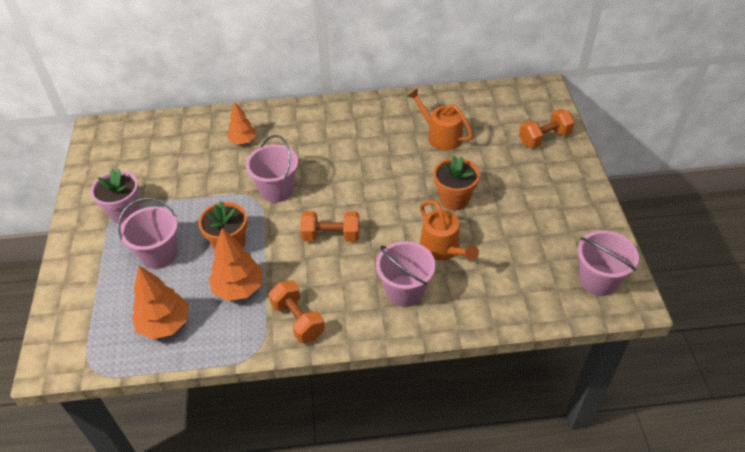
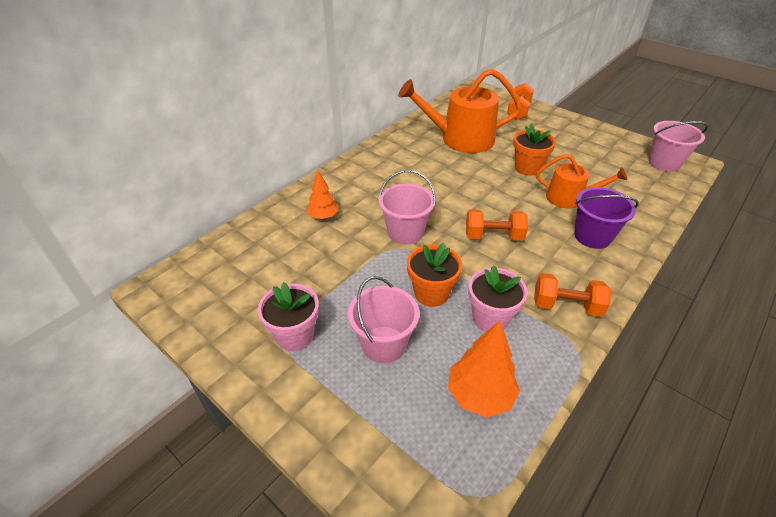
camera: 45 degrees left, 5 degrees down
(239, 288) = (490, 318): orange tree -> pink flower pot
(331, 236) = (493, 236): orange dumbbell -> orange dumbbell turned 45 degrees clockwise
(405, 291) = (592, 236): pink bucket -> purple bucket
(441, 136) = (460, 139): orange watering can -> orange watering can, size x1.70

